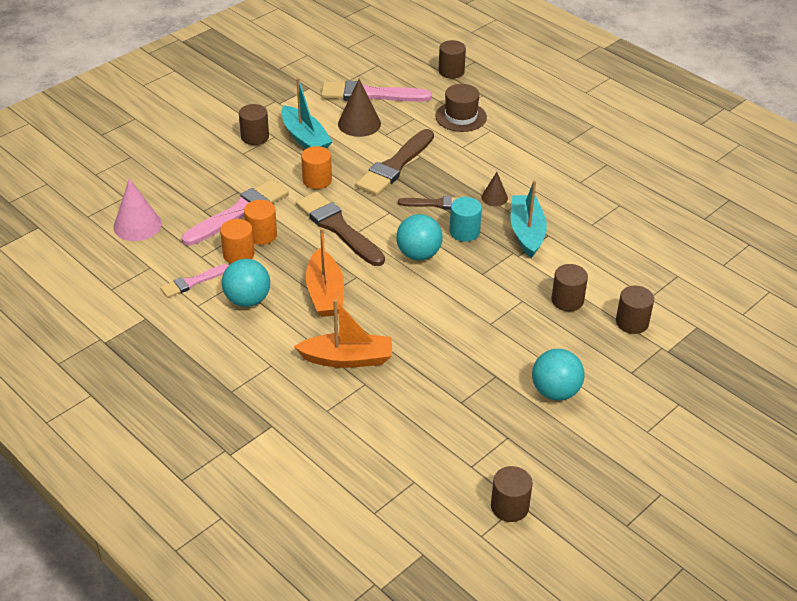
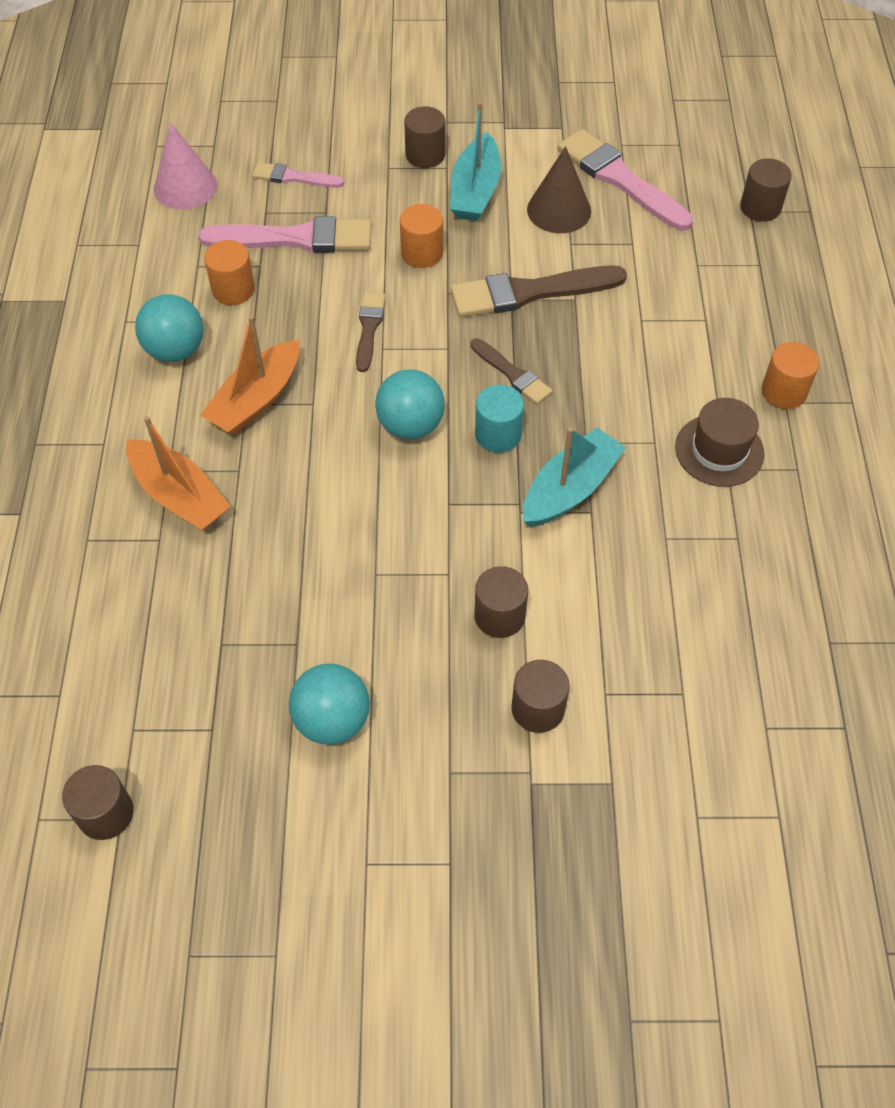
camera: 45 degrees right, 15 degrees up
(192, 282) = (153, 290): pink brush -> pink brush (293, 177)
(261, 235) = (283, 282): orange cylinder -> orange cylinder (784, 391)
(338, 228) = (369, 328): brown brush -> brown brush, size x0.55
(461, 117) = (692, 277): brown hat -> brown hat (719, 450)
(494, 197) = (591, 414): brown cone -> none

